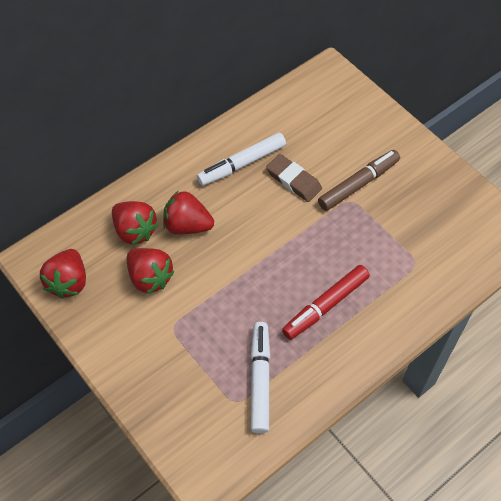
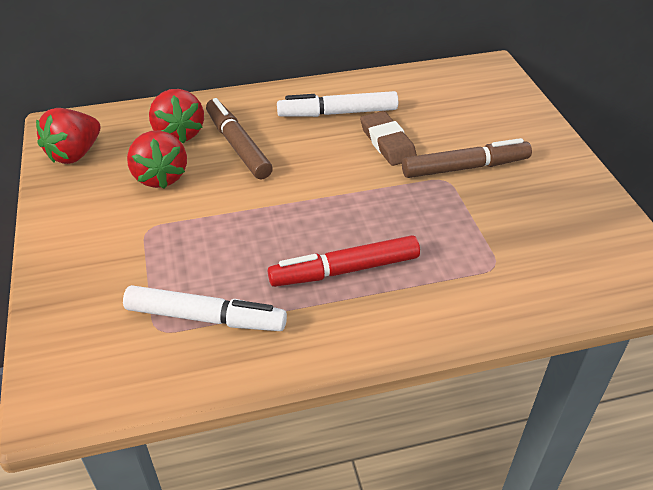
camera: 25 degrees right, 15 degrees down
(187, 225) = (238, 146): red strawberry -> brown marker
(260, 380) = (205, 317): white marker -> white marker turned 75 degrees clockwise

